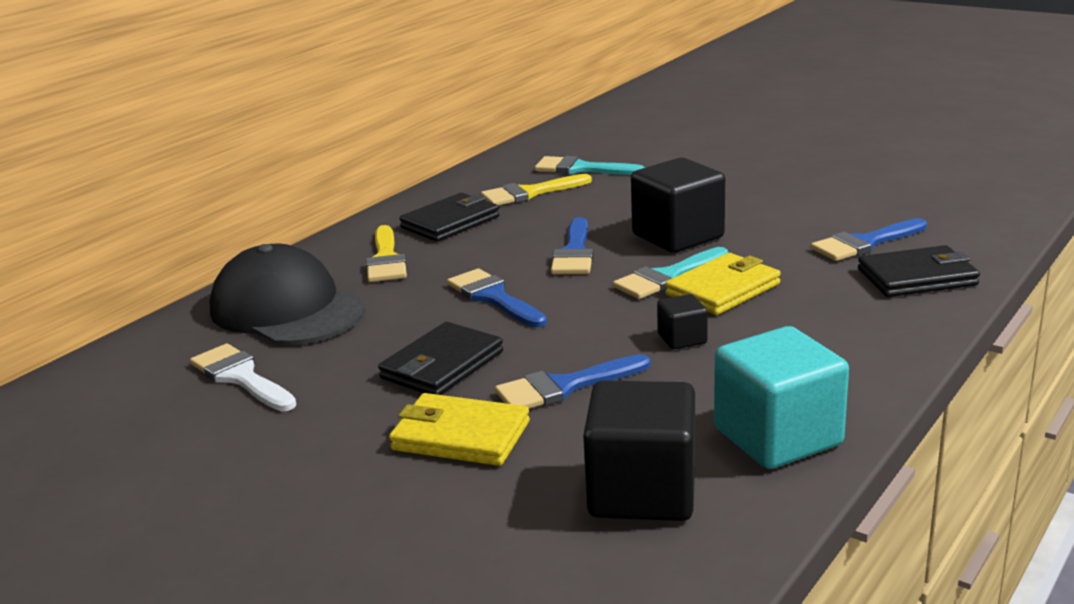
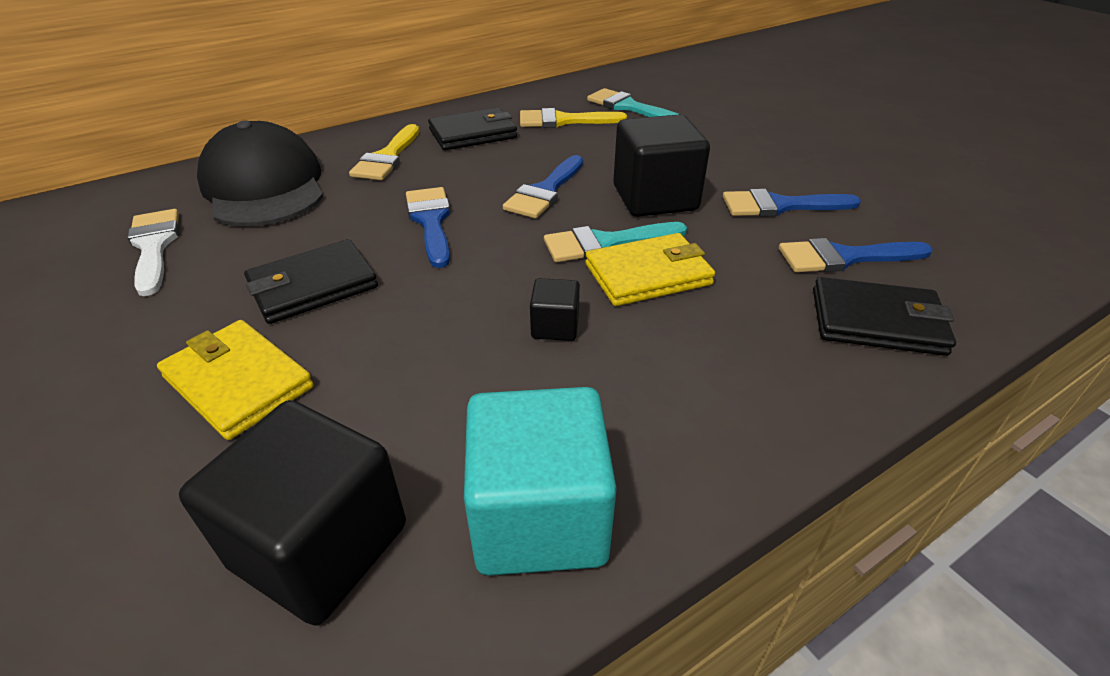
camera: 20 degrees right, 15 degrees up
(564, 387) = (389, 351): blue brush -> blue brush (780, 206)

